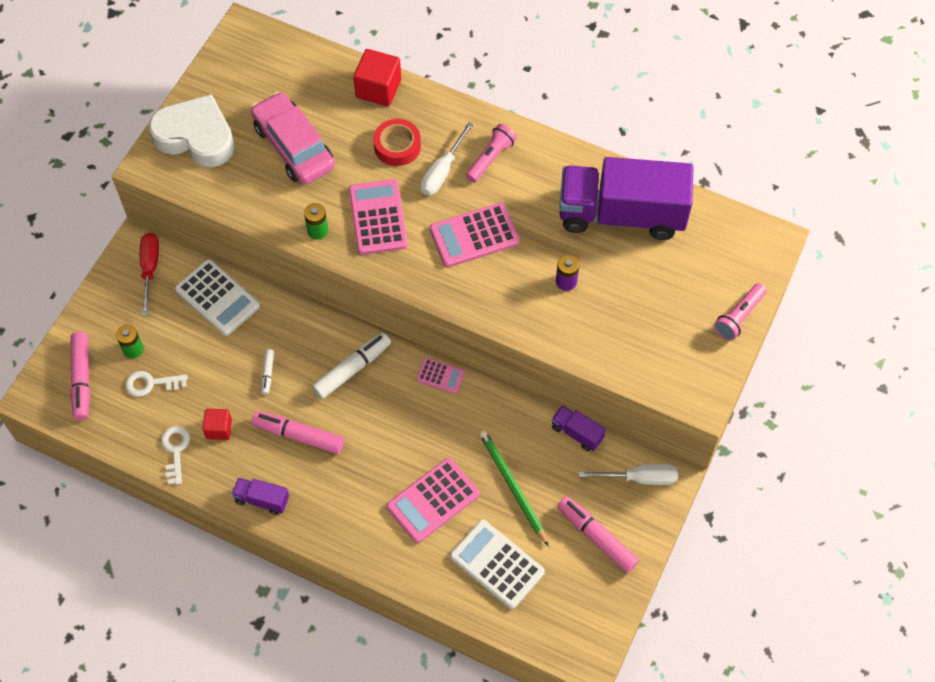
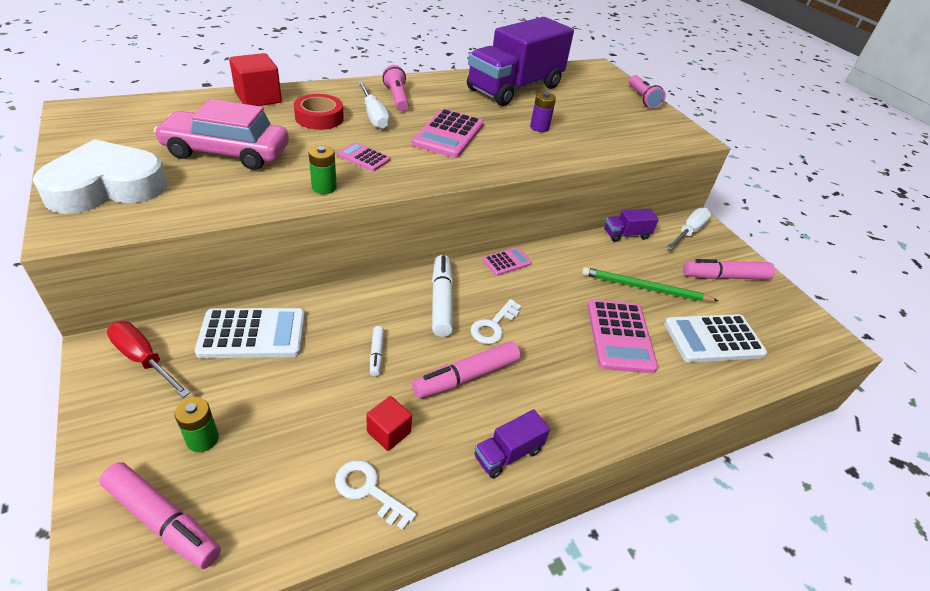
camera: 55 degrees left, 20 degrees down
(151, 384) = (263, 453): white key -> white key (493, 326)
(267, 373) = (376, 354): white marker -> white marker turned 45 degrees clockwise
(378, 217) = (364, 157): pink calculator -> pink calculator, size x0.54

